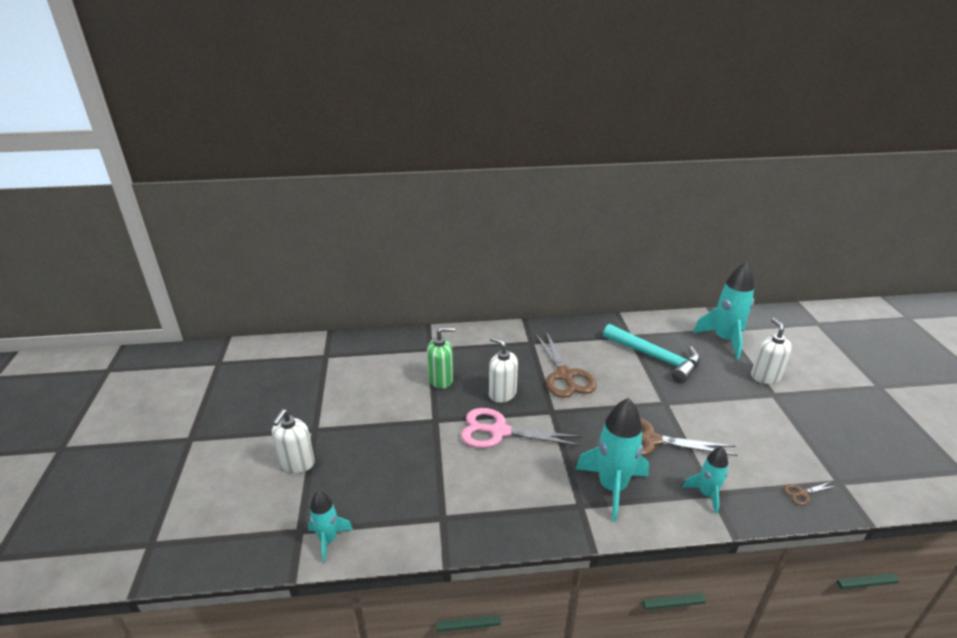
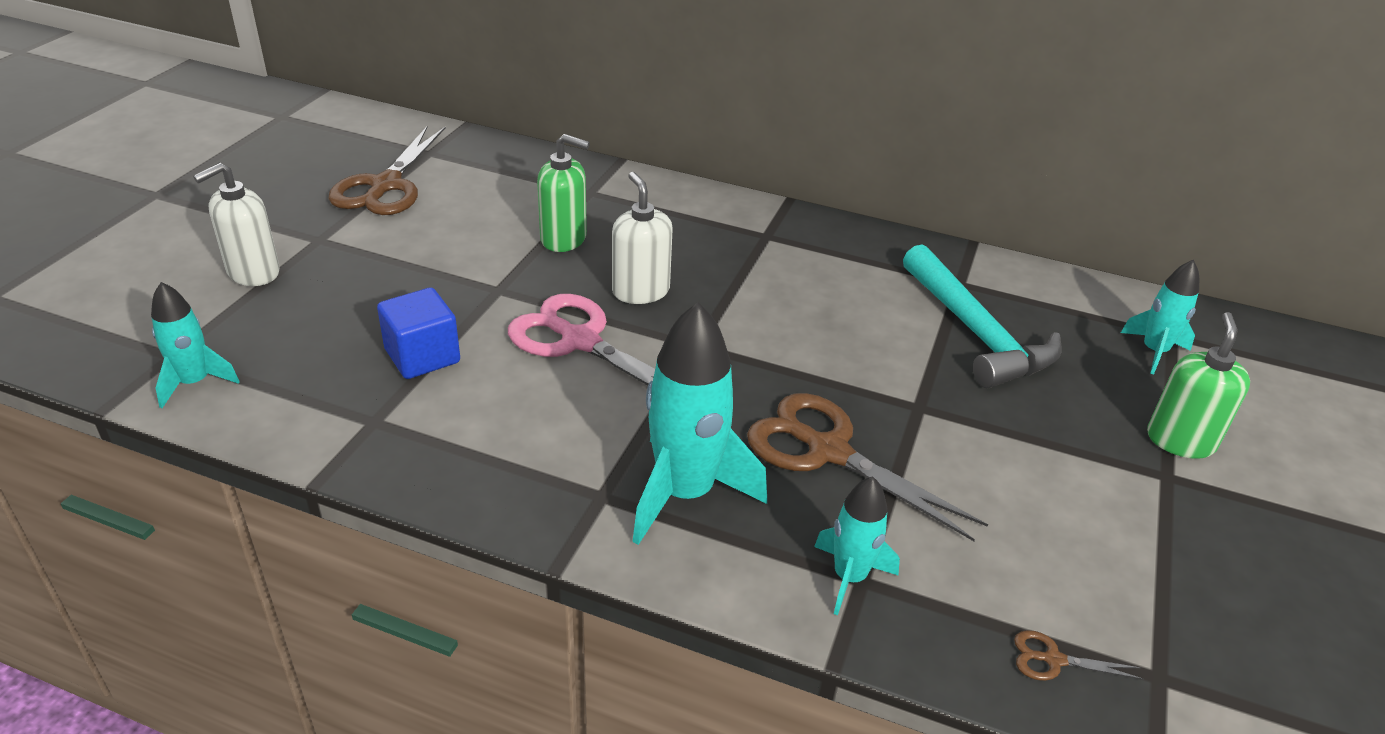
camera: 25 degrees right, 5 degrees up
(432, 472) = (422, 356): none -> blue cube
(565, 375) = (775, 302): brown scissors -> brown scissors (386, 185)
(724, 340) = (1154, 351): turquoise rocket -> turquoise rocket, size x0.57
(765, 376) = (1180, 440): white soap dispenser -> green soap dispenser

